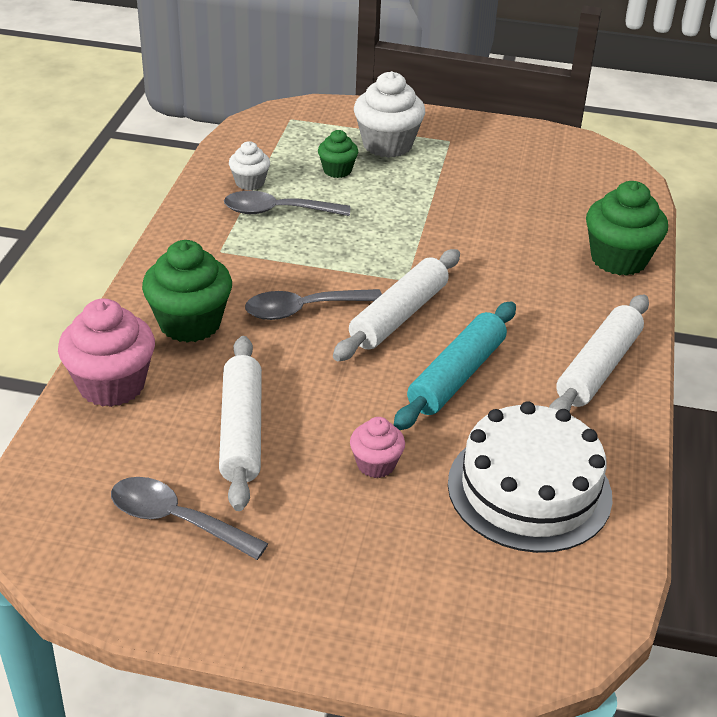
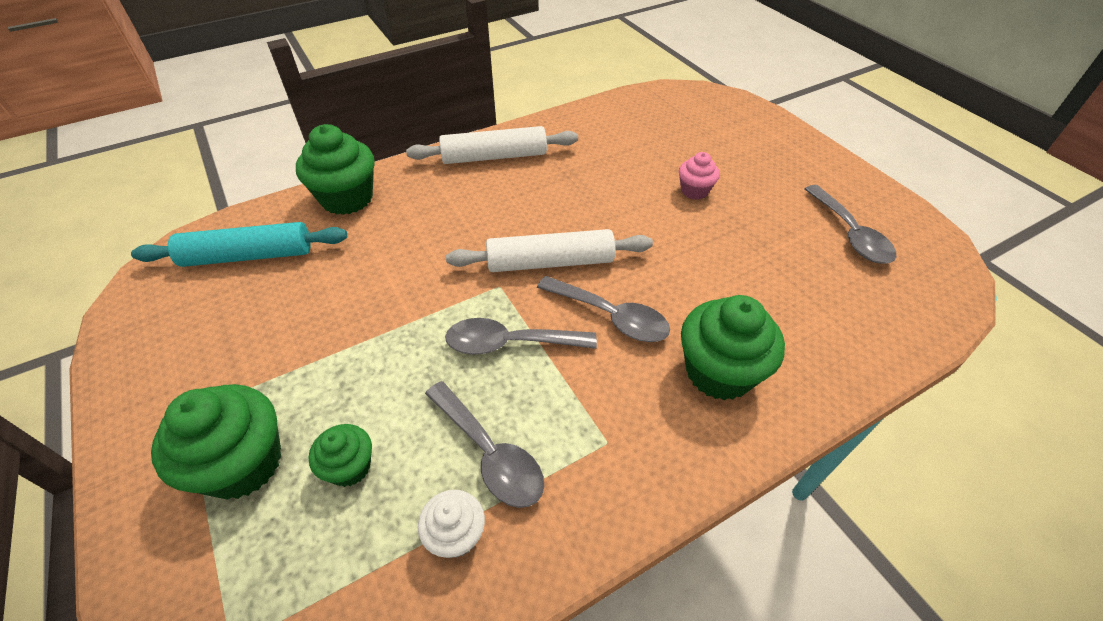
camera: 130 degrees left, 10 degrees up
(112, 385) = (835, 357): pink cupcake -> none
(241, 431) = (759, 258): white rolling pin -> none
(345, 256) = (510, 343): none -> grey spoon
(387, 145) = (243, 463): white cupcake -> green cupcake
(456, 375) = (577, 202): turquoise rolling pin -> turquoise rolling pin (248, 256)
(529, 489) = (629, 136): white cake -> none

